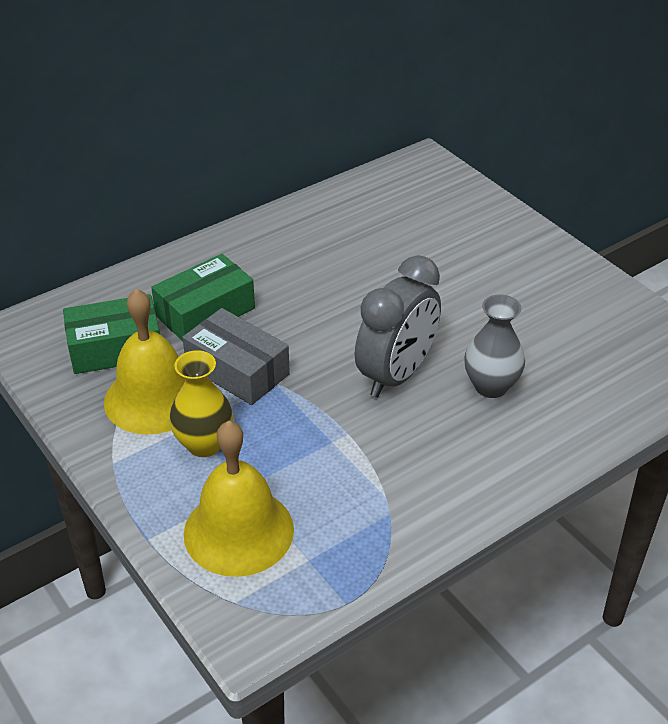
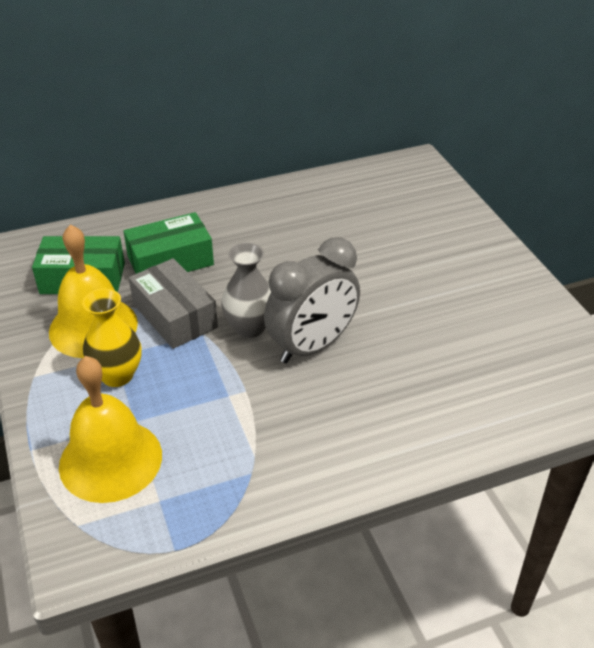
camera: 15 degrees right, 0 degrees up
(491, 386) = (395, 373): grey vase -> grey vase (250, 327)

